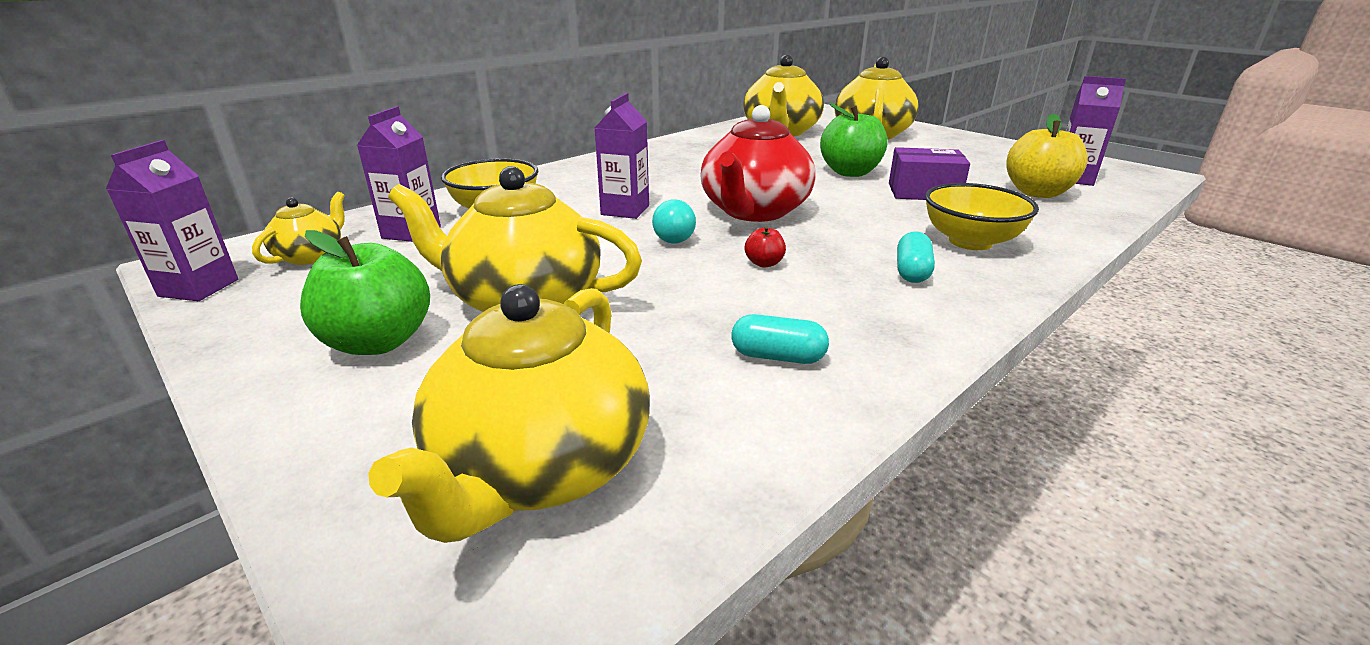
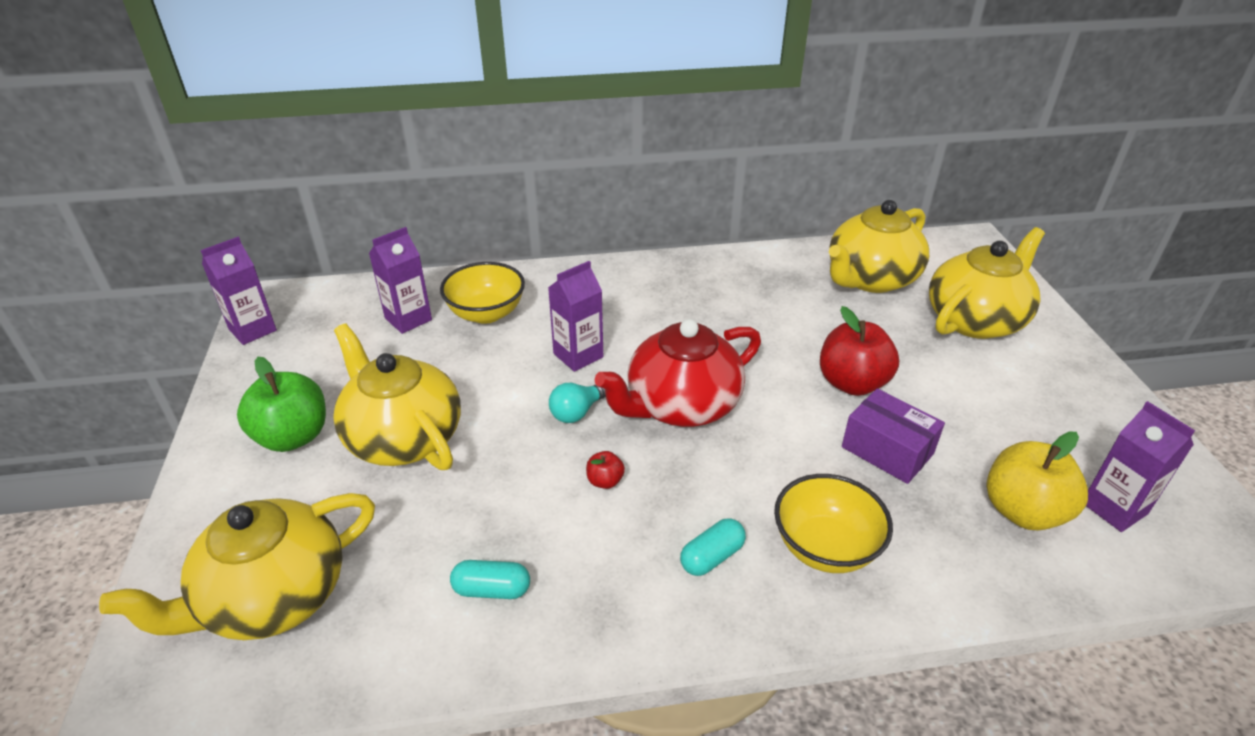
camera: 35 degrees right, 10 degrees up
(311, 256) = (331, 321): yellow teapot -> none
(778, 356) = (492, 589): turquoise capsule -> turquoise capsule turned 45 degrees counterclockwise
(850, 172) = (852, 383): green apple -> red apple

